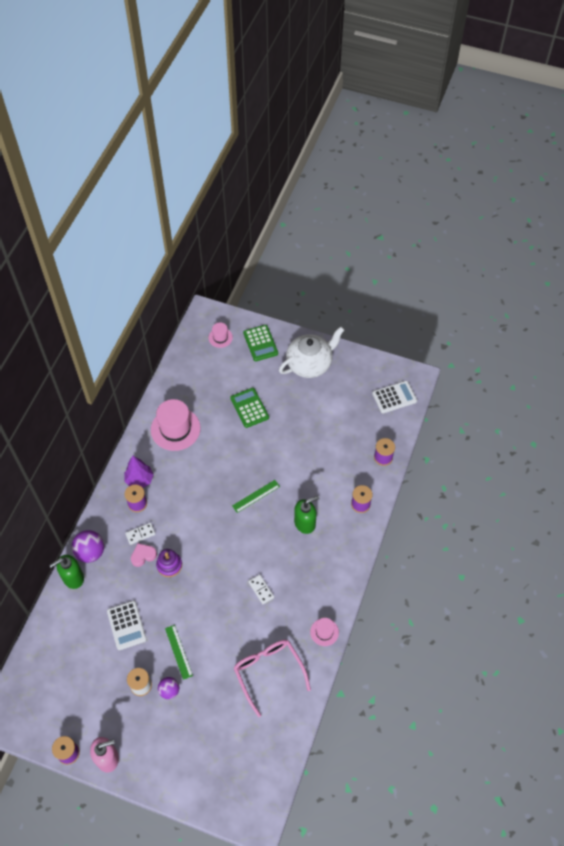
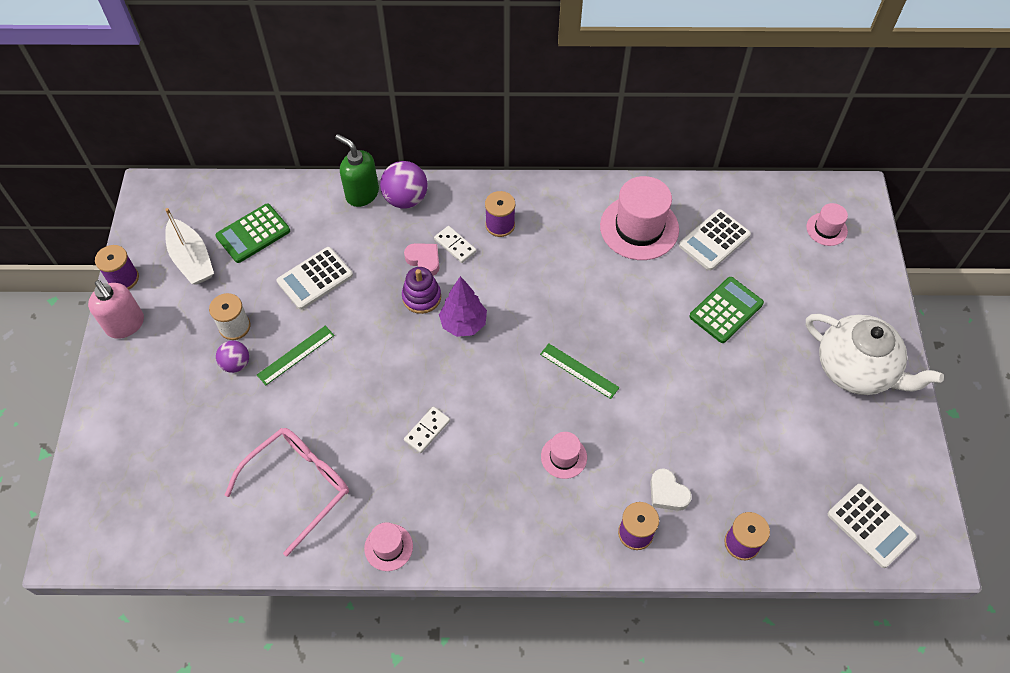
camera: 70 degrees right, 0 degrees up
(74, 702) = (191, 259): none -> white boat
(139, 480) = (537, 214): purple tree -> purple tree (463, 324)
(202, 394) = (714, 240): none -> white calculator
(260, 343) = (850, 286): green calculator -> green calculator (253, 234)
(305, 523) = (564, 457): green soap dispenser -> pink hat
(344, 480) = (667, 493): none -> white heart

